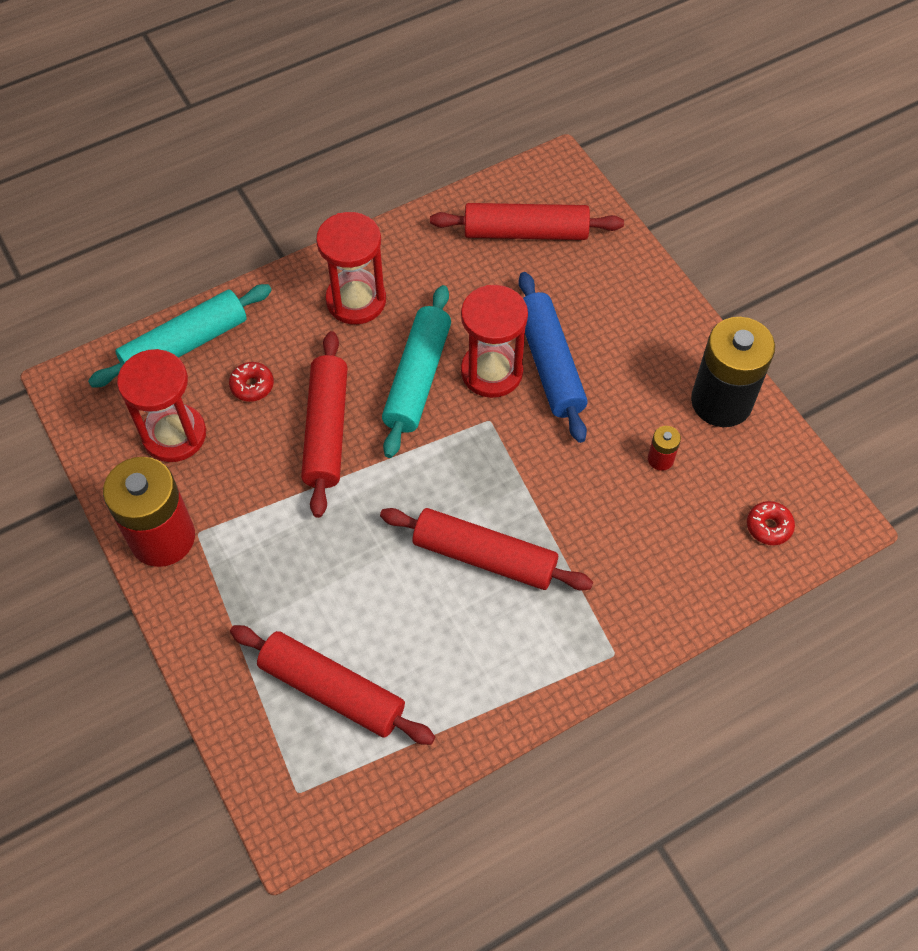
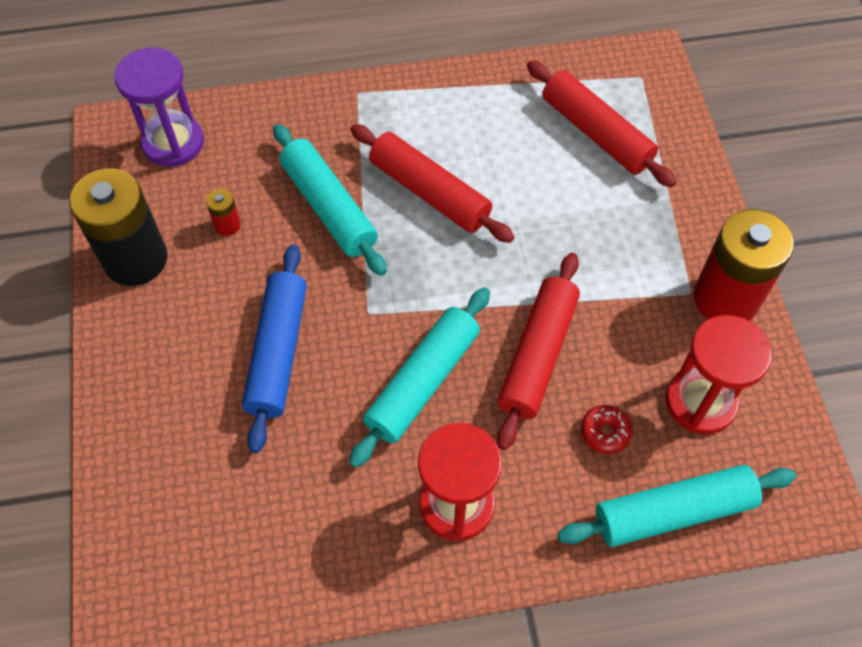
camera: 160 degrees left, 0 degrees up
(491, 372) = (342, 363): red hourglass -> none
(525, 232) = (216, 532): red rolling pin -> none
(575, 508) = (329, 207): none -> turquoise rolling pin
(768, 526) = (173, 143): red donut -> purple hourglass

